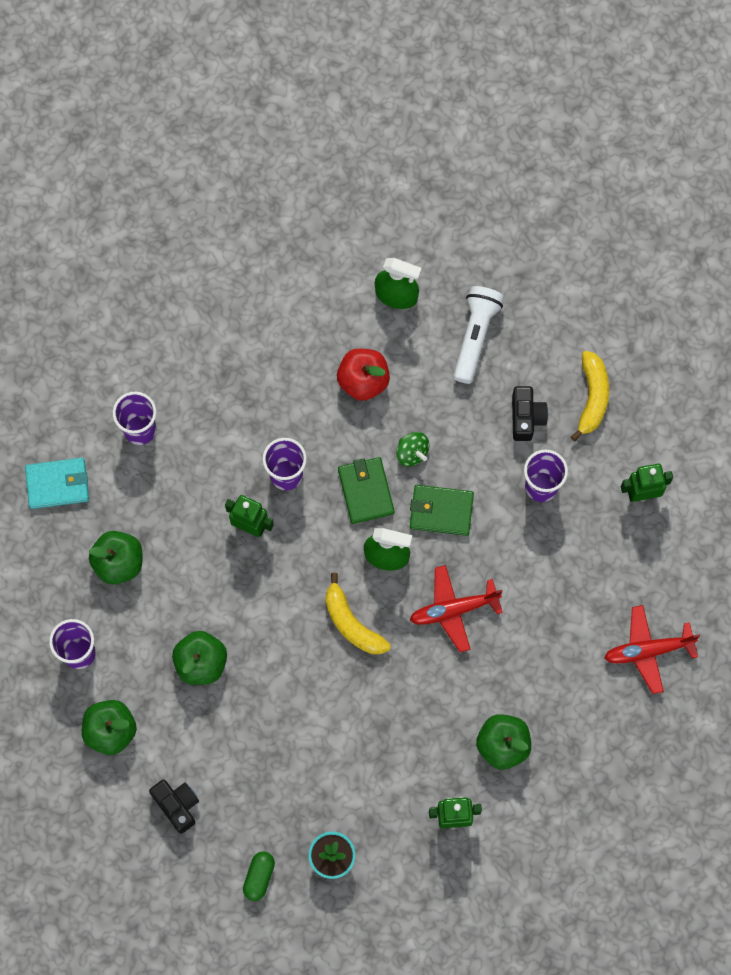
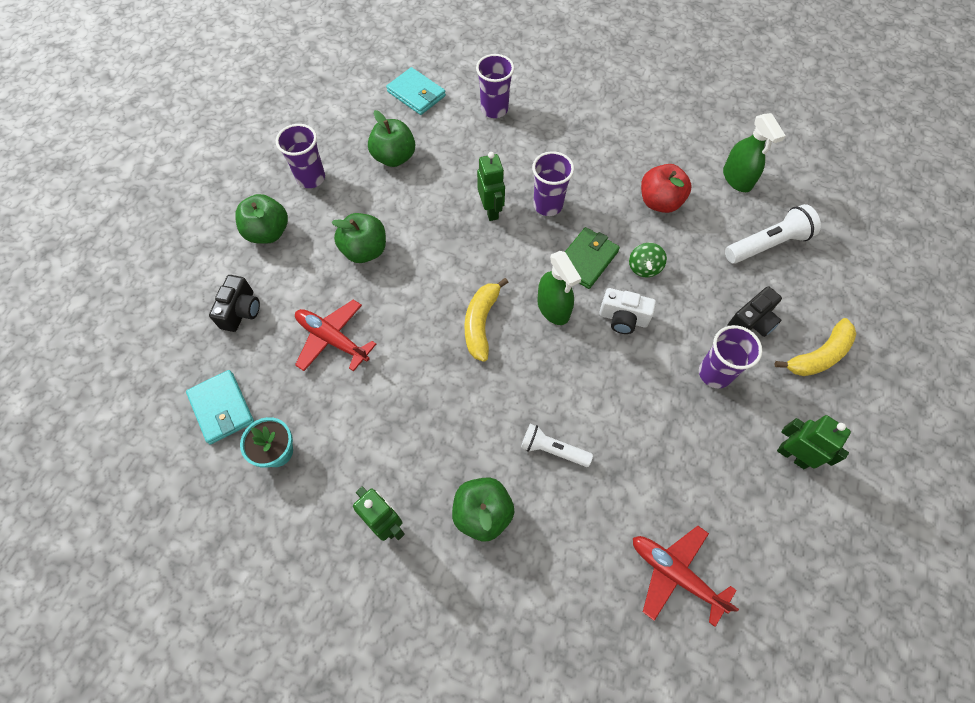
camera: 50 degrees right, 10 degrees down
(259, 877) = (222, 408): green capsule -> turquoise wallet
(441, 511) = (623, 318): green wallet -> white camera
(453, 610) = (558, 385): red plane -> red plane (332, 339)
(498, 657) = (553, 450): none -> white flashlight

